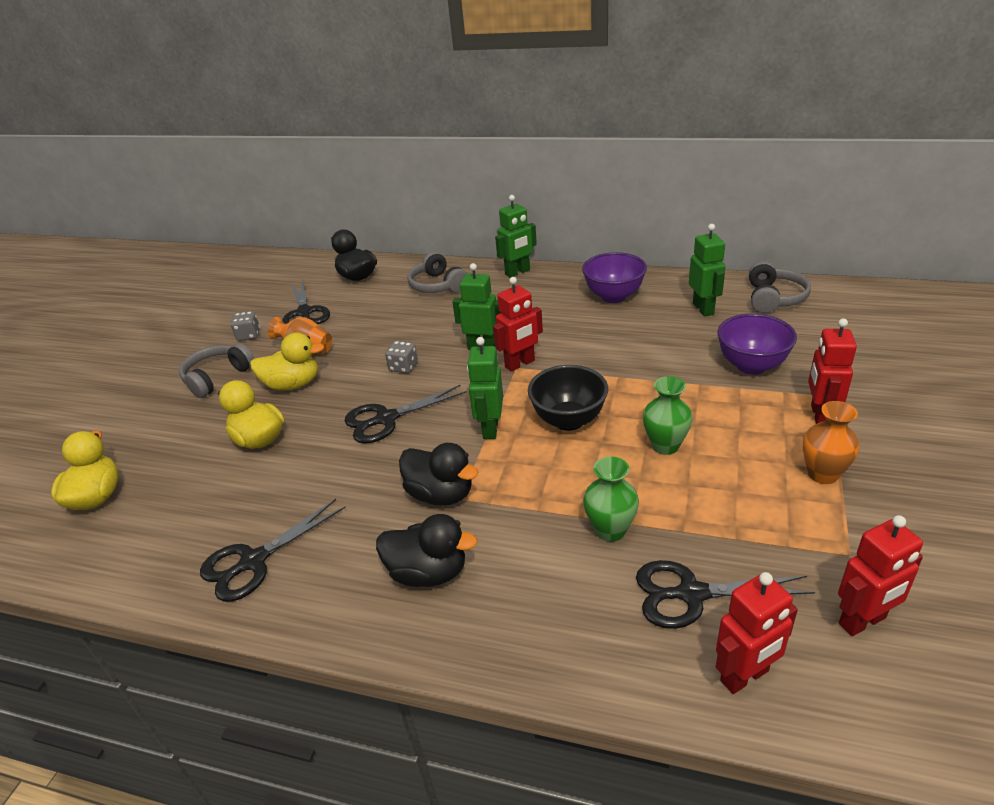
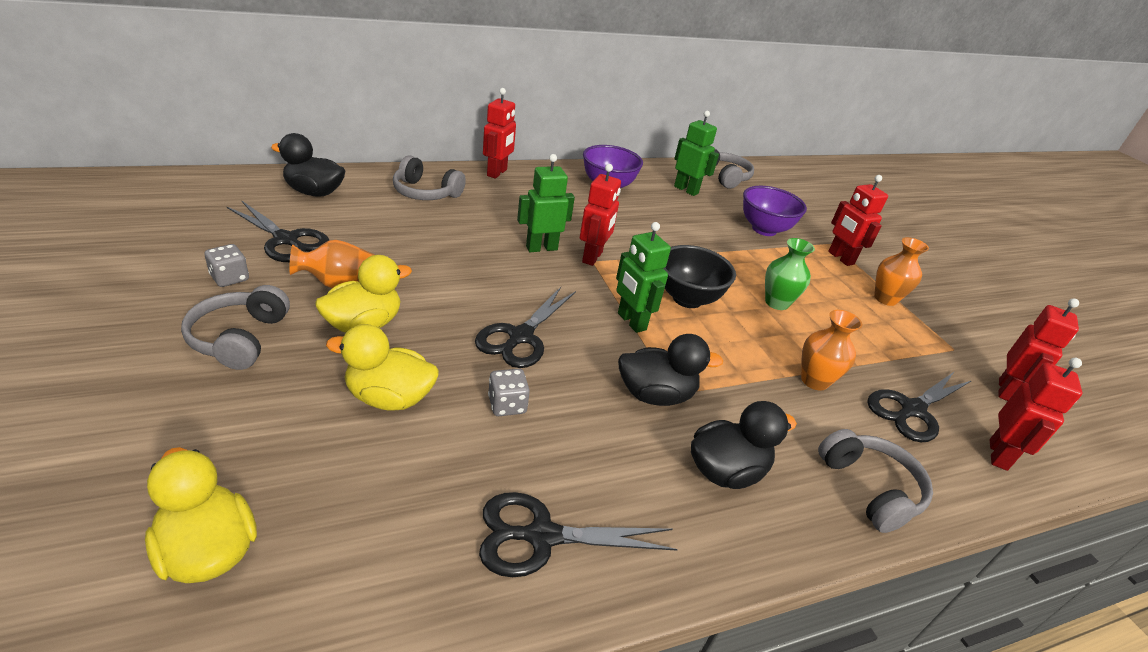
camera: 45 degrees left, 0 degrees up
(253, 561) = (542, 536): black scissors -> black scissors turned 75 degrees clockwise
(403, 367) = (480, 280): grey dice -> grey dice (507, 405)
(517, 272) = (497, 173): green robot -> red robot
(543, 640) = (869, 488): none -> grey headphones
(610, 530) = (814, 381): green vase -> orange vase

